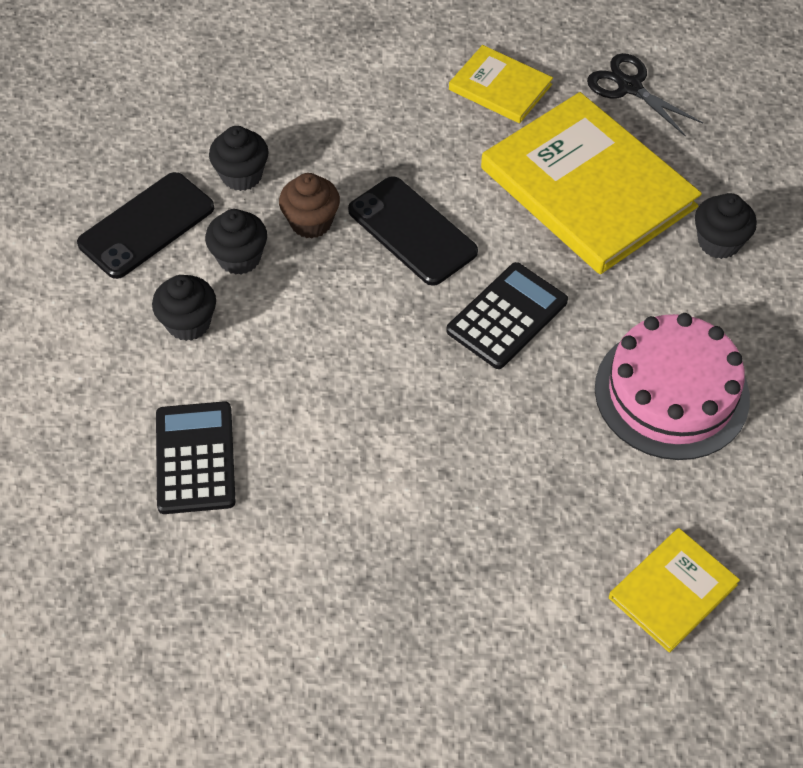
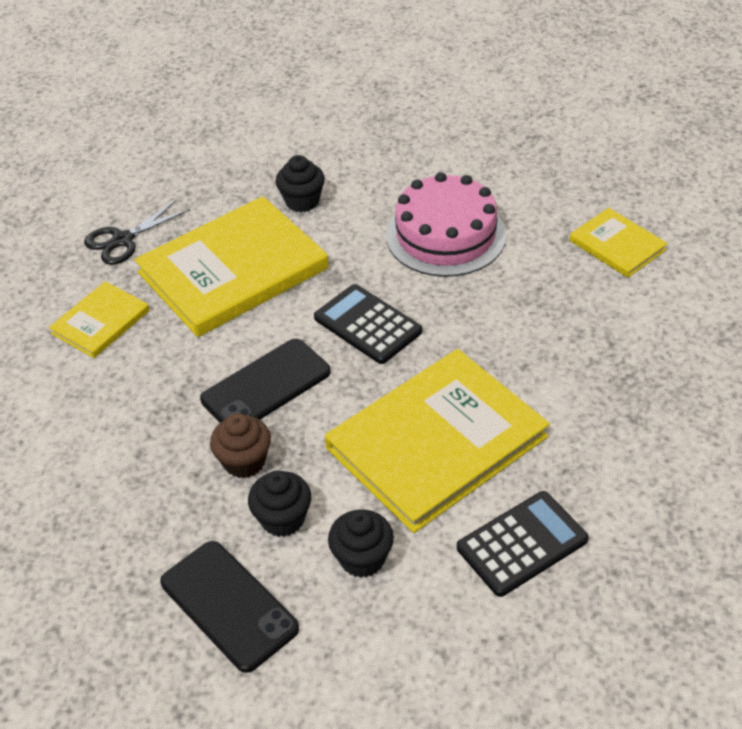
camera: 85 degrees left, 10 degrees down
(195, 458) = (522, 544): black calculator -> black calculator turned 150 degrees clockwise
(241, 175) = (172, 521): black cupcake -> none
(331, 383) = (436, 442): none -> yellow book

